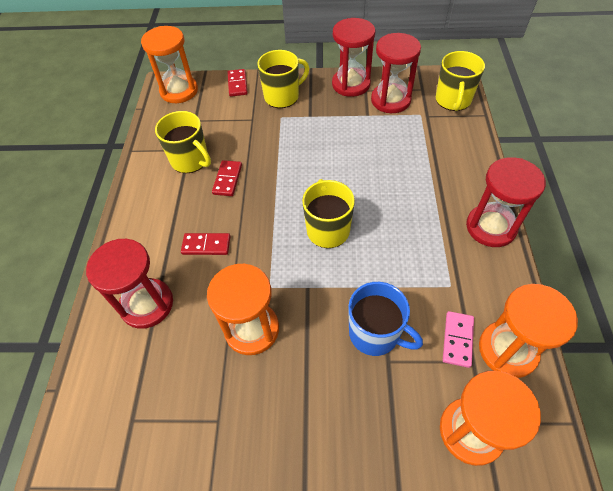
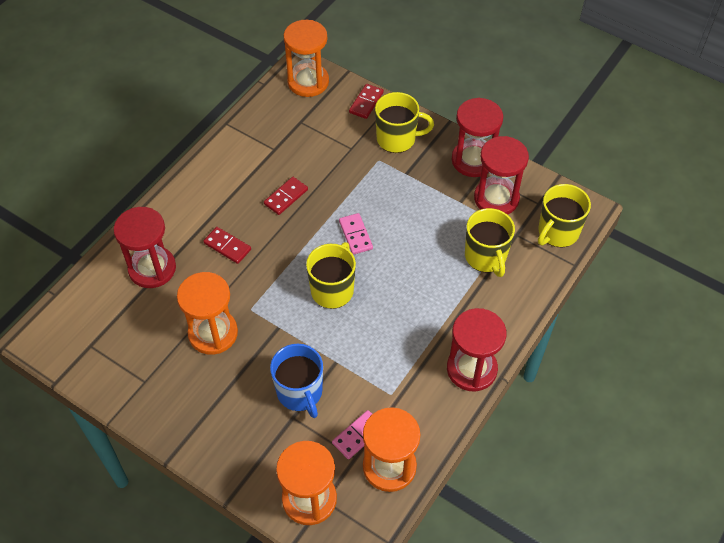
camera: 30 degrees right, 0 degrees up
(190, 160) = (268, 161): yellow mug -> yellow mug (486, 257)
(309, 178) = (355, 235): none -> pink domino

